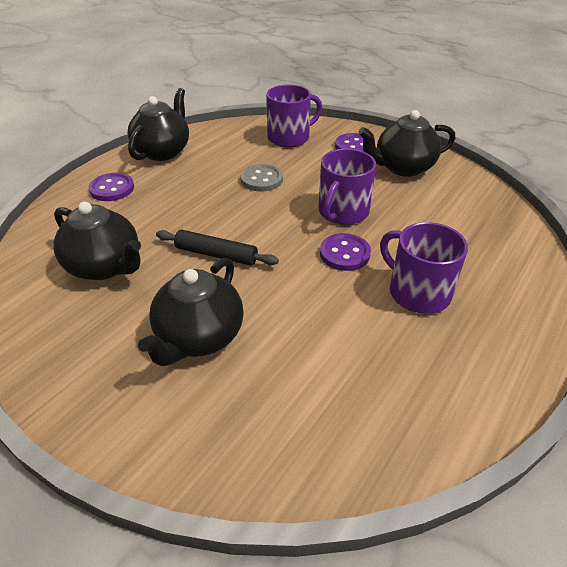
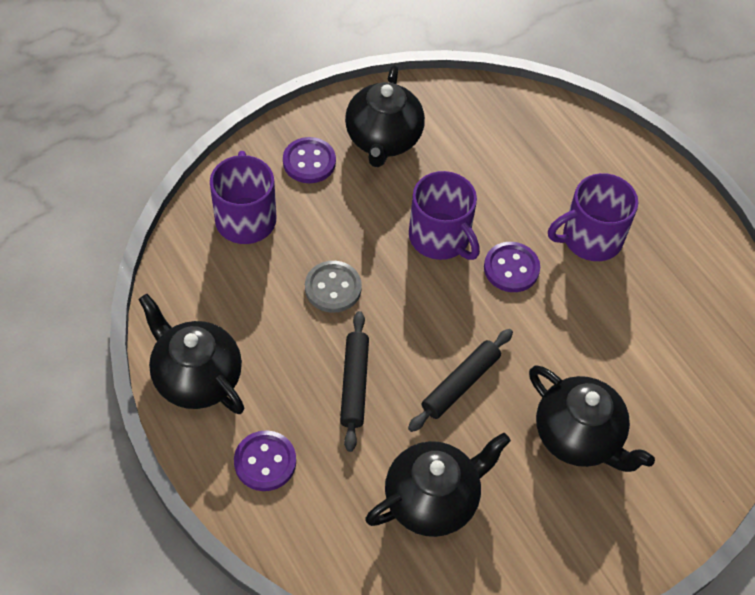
camera: 70 degrees left, 15 degrees up
(189, 207) = (354, 384): none -> black rolling pin

